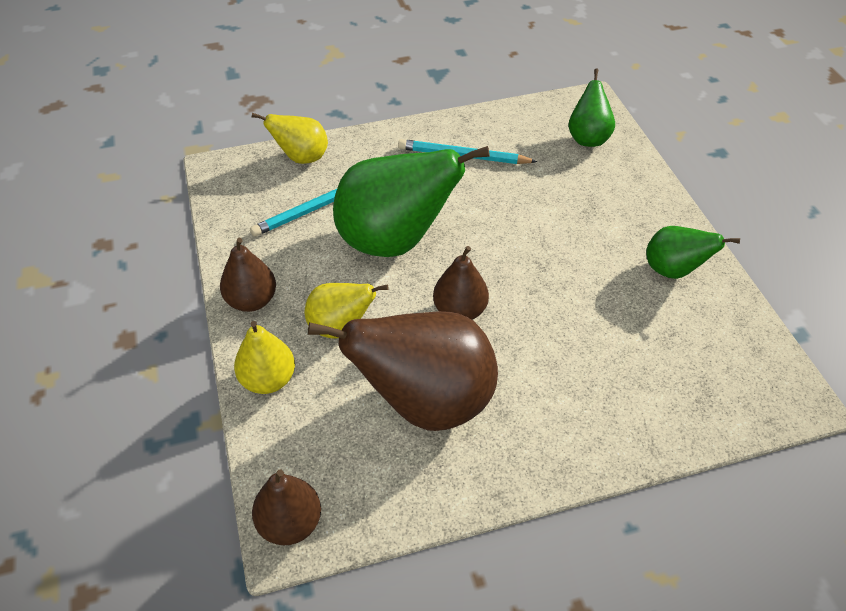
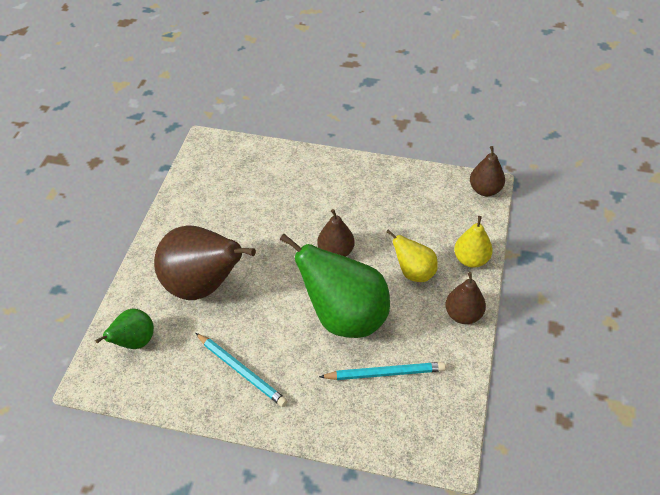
camera: 150 degrees left, 0 degrees up
(302, 158) = (371, 434): yellow pear -> none
(425, 402) = (389, 213): brown pear -> brown pear (203, 286)
(673, 270) = (191, 221): green pear -> none

